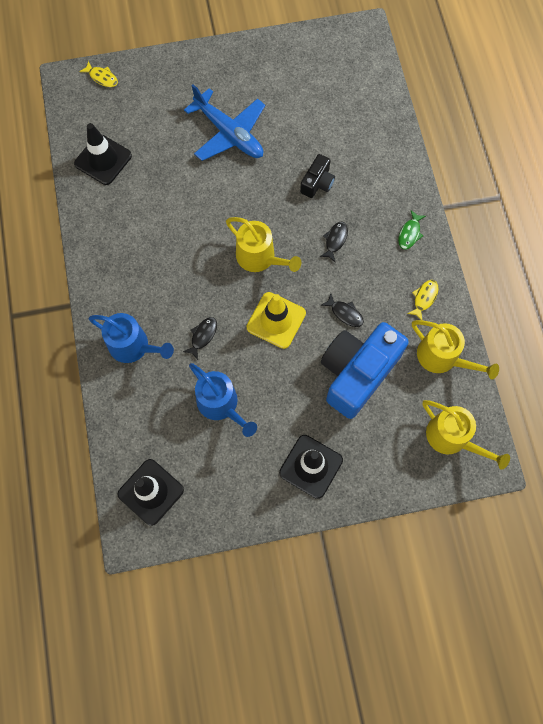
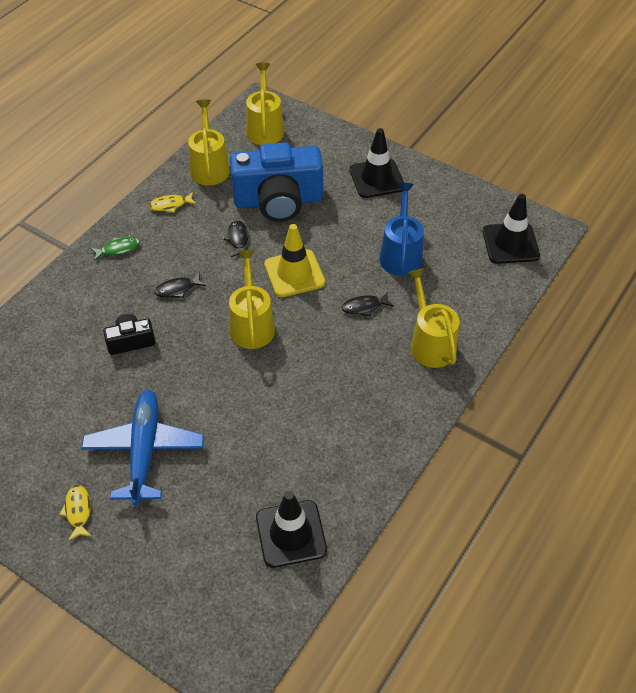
camera: 135 degrees left, 20 degrees down
(102, 77) = (192, 638): yellow fish -> yellow fish (78, 511)
(133, 346) = (430, 343): blue watering can -> yellow watering can

